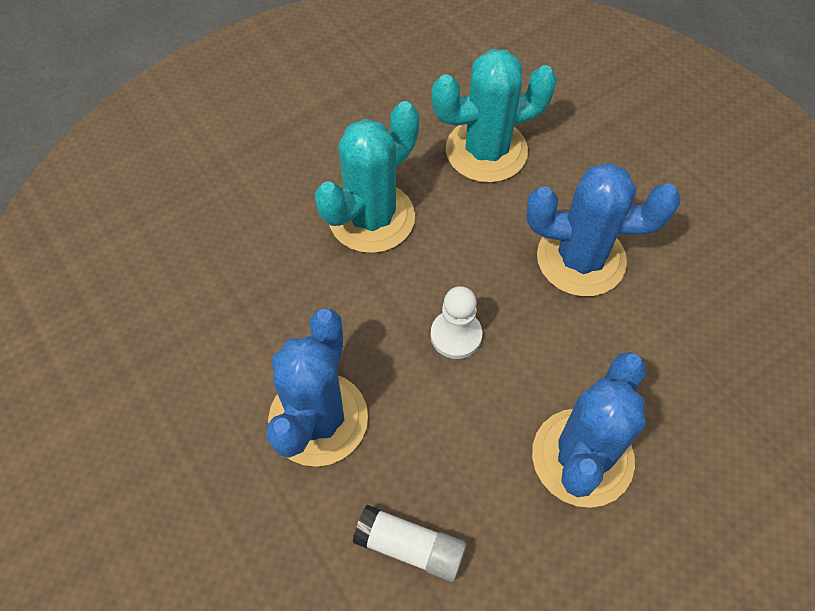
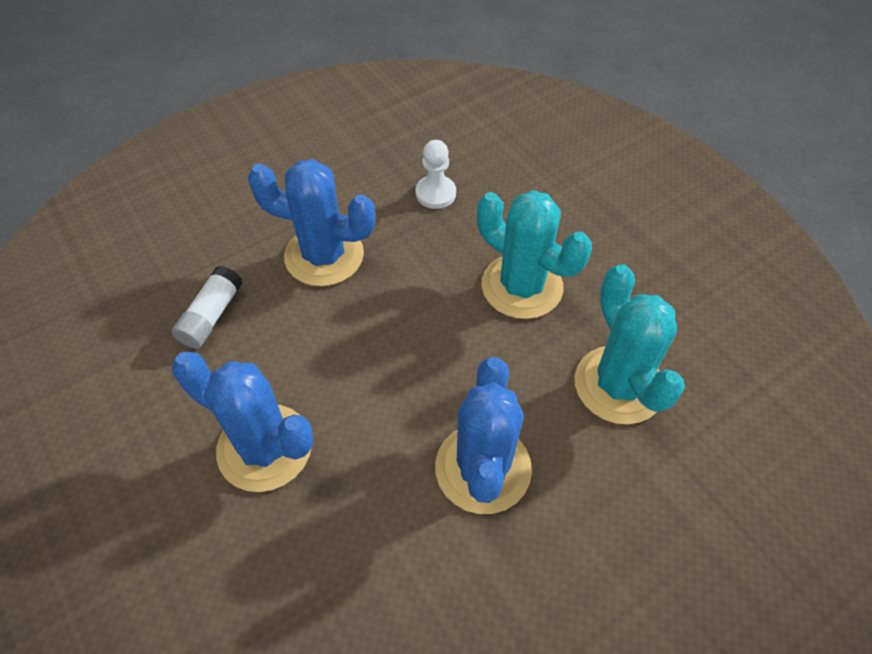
camera: 90 degrees right, 5 degrees down
(456, 335) = (395, 351): white pawn -> white pawn (435, 193)

